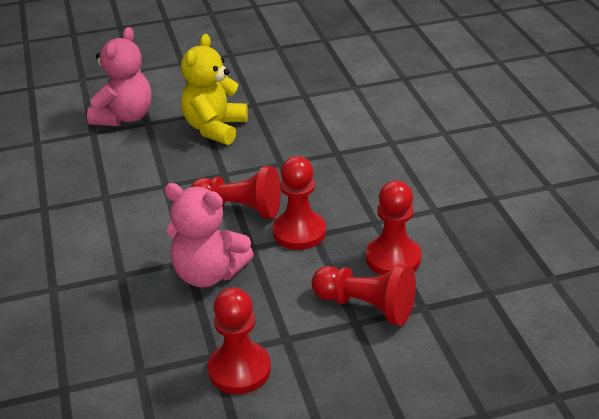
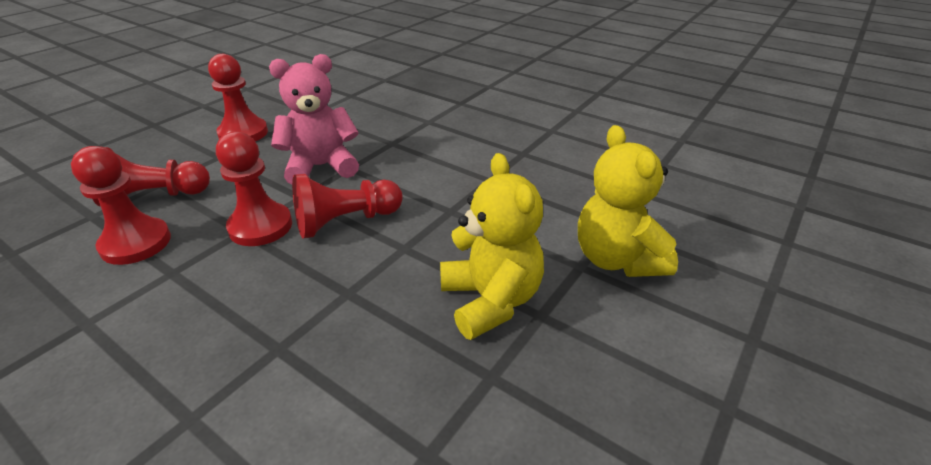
camera: 140 degrees right, 0 degrees up
(124, 117) = (617, 259): pink teddy bear -> yellow teddy bear

